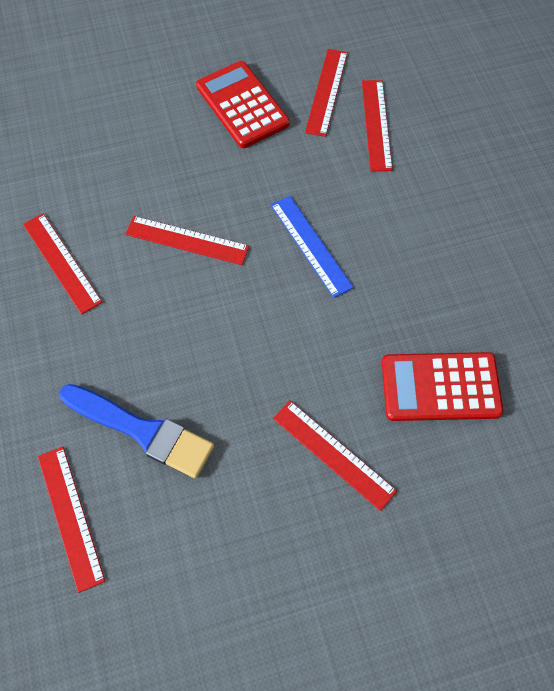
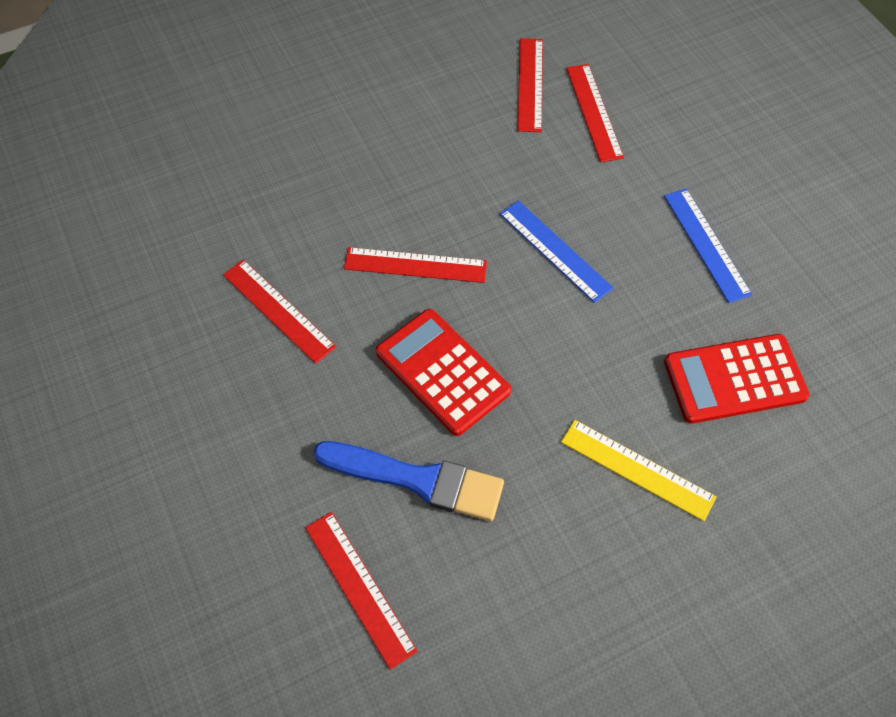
camera: 10 degrees left, 5 degrees down
(242, 105) = (440, 111): red calculator -> red calculator (442, 372)
(333, 454) = (637, 469): red ruler -> yellow ruler
(446, 260) = (706, 244): none -> blue ruler

